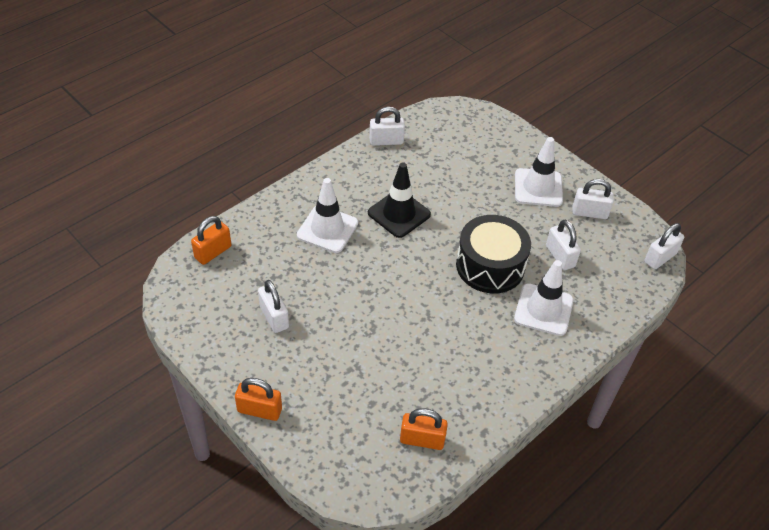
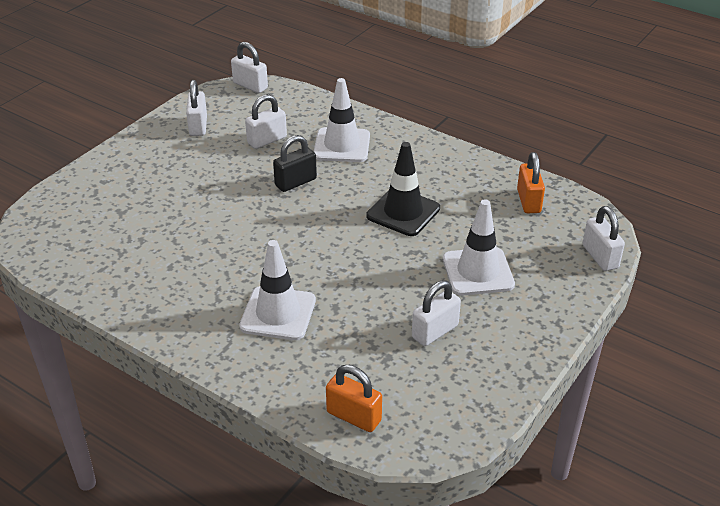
camera: 100 degrees left, 10 degrees down
(259, 410) = (562, 315): orange padlock -> none
(386, 141) = (98, 288): white padlock -> white padlock (600, 257)
(399, 214) = (234, 257): black traffic cone -> black traffic cone (403, 212)
(490, 266) = (295, 182): black drum -> black padlock
(538, 188) = (166, 160): white traffic cone -> white traffic cone (478, 272)

